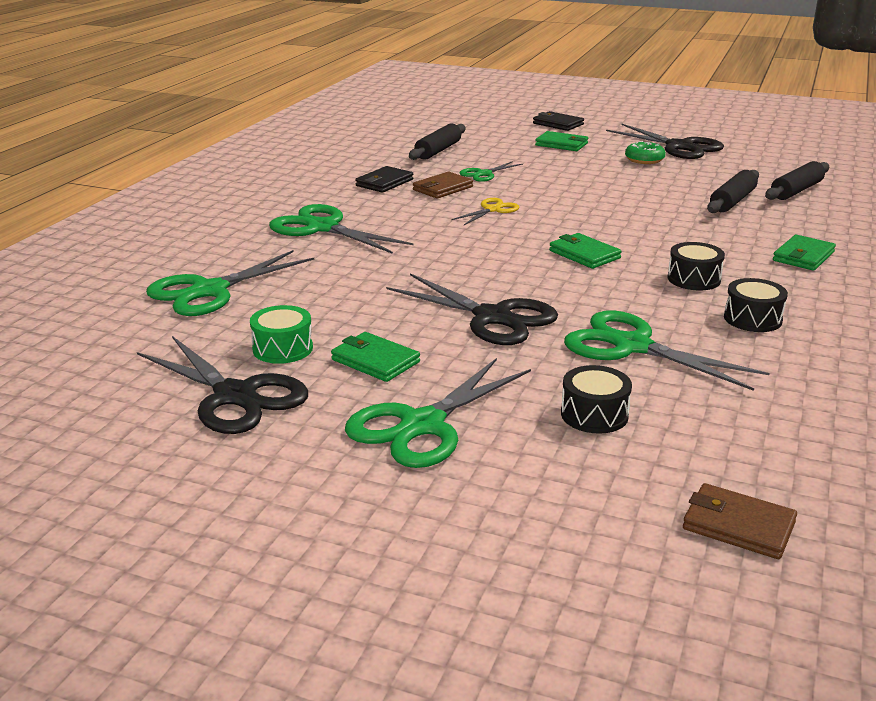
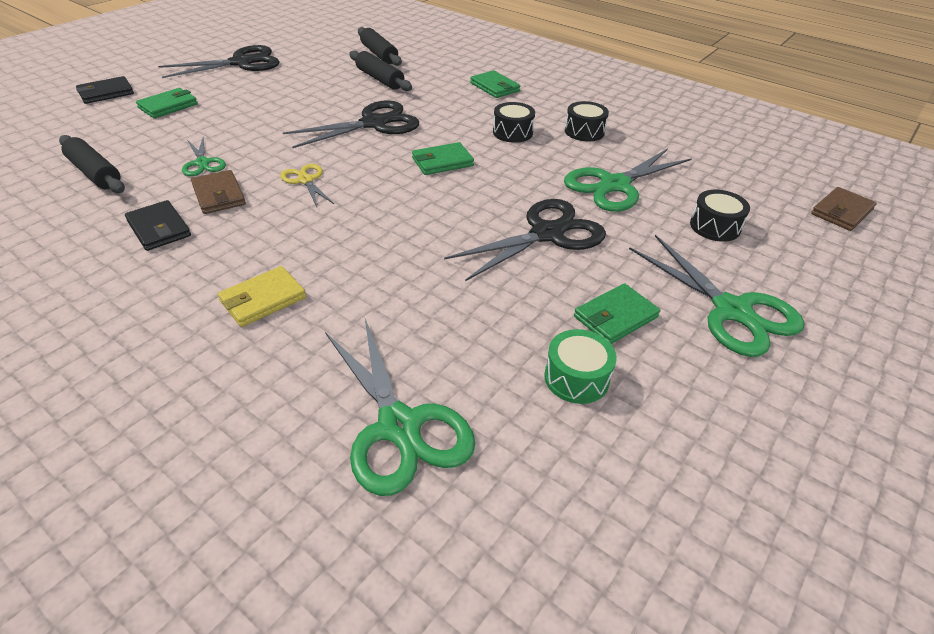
camera: 75 degrees left, 15 degrees up
(235, 396) = (676, 429): black scissors -> black scissors (374, 124)
(322, 228) = (263, 299): green scissors -> yellow wallet
(644, 160) = (255, 83): green donut -> none

